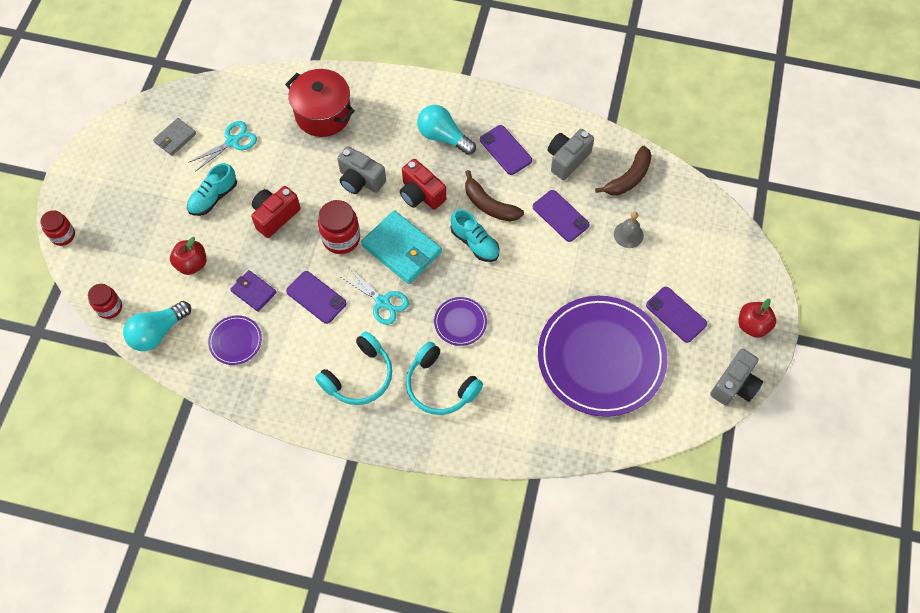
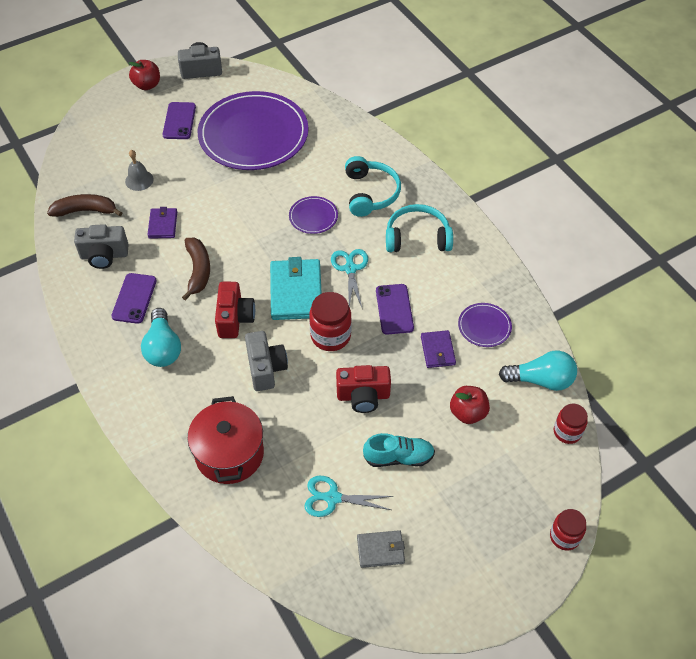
camera: 135 degrees left, 10 degrees down
(475, 243) = (241, 255): turquoise shoe -> none
(560, 216) = (163, 225): purple phone -> purple wallet

